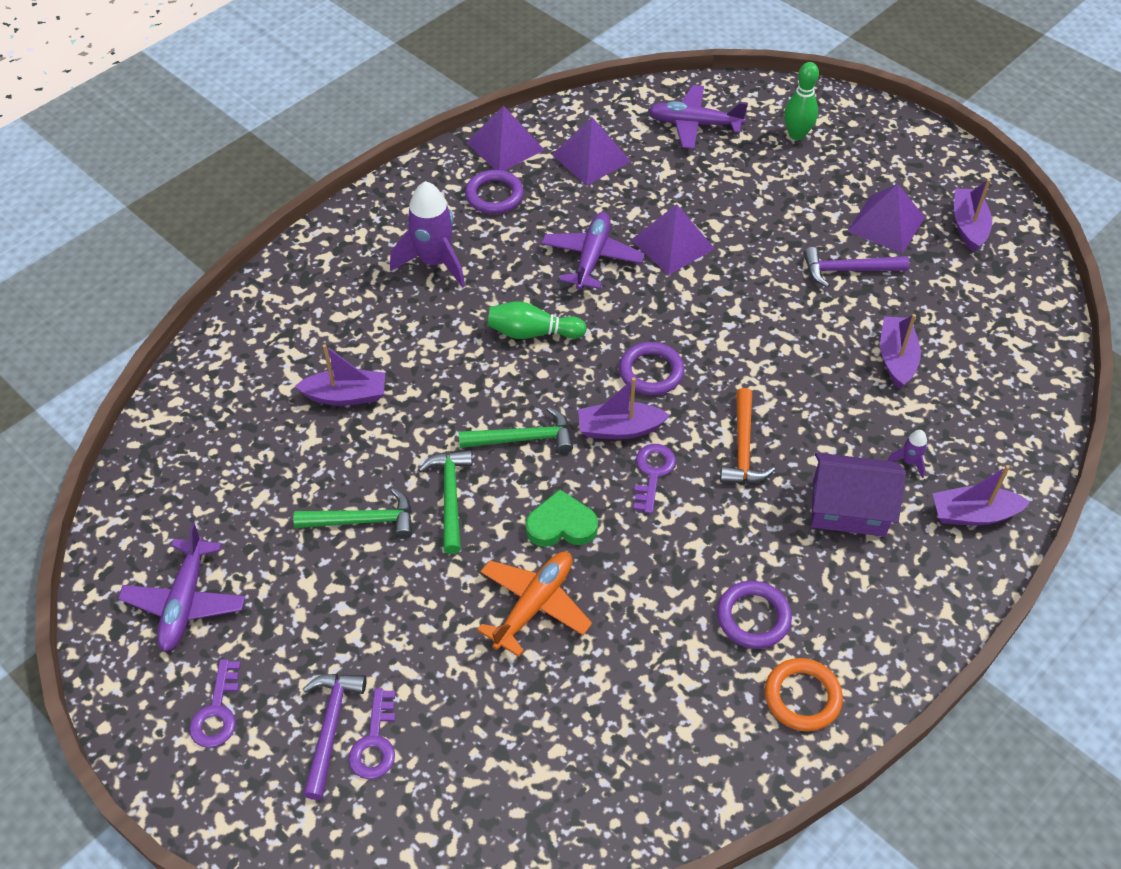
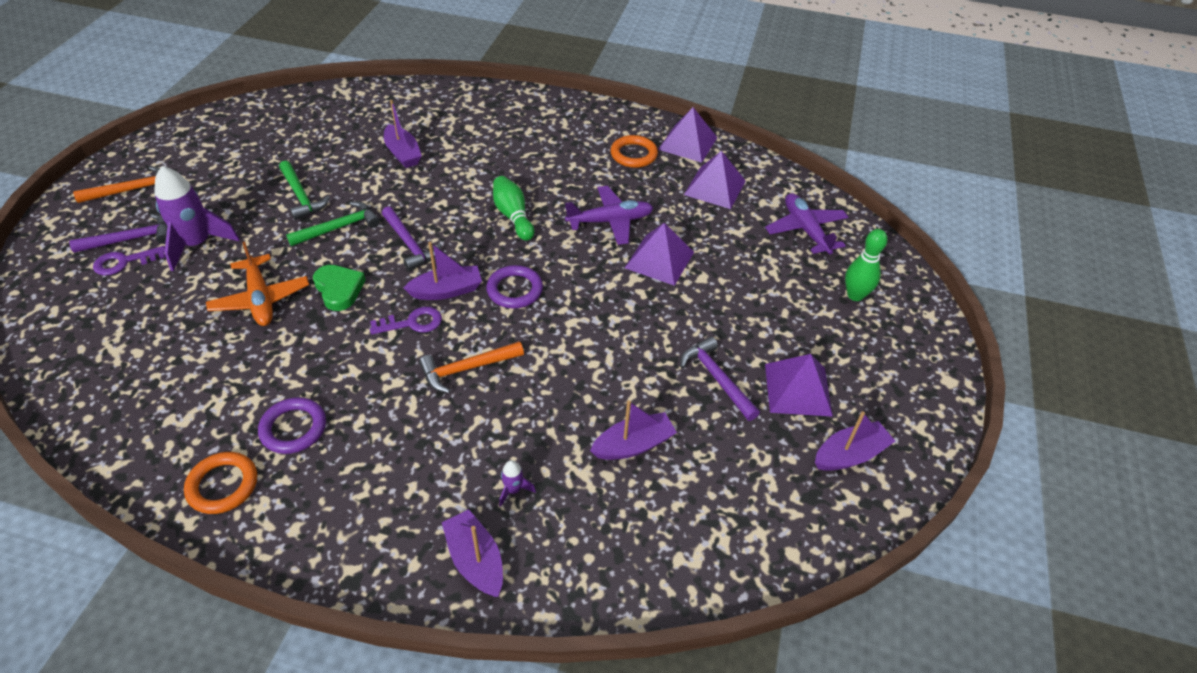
camera: 60 degrees right, 5 degrees down
(185, 602) = (209, 150): purple plane -> none
(217, 712) = (131, 190): purple key -> orange hammer
(434, 262) = (547, 150): purple rocket -> purple rocket (197, 244)
(494, 195) = (633, 154): purple ring -> orange ring
(523, 439) = (409, 245): green hammer -> purple hammer
(534, 605) = (260, 299): orange plane -> orange plane turned 60 degrees clockwise
(619, 429) = (446, 291): purple boat -> purple boat turned 105 degrees clockwise
(848, 509) = (436, 460): purple house -> none

